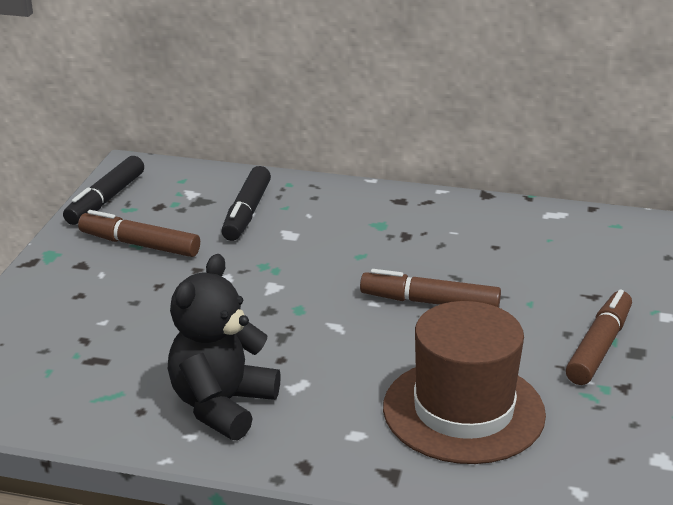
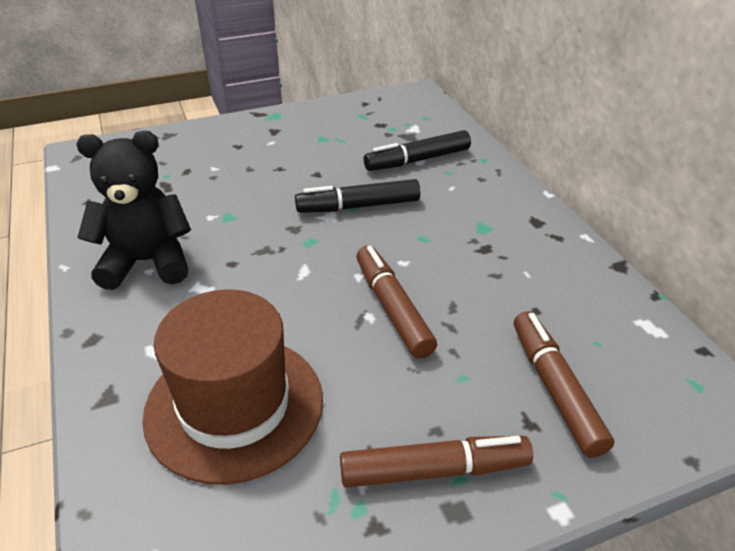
camera: 55 degrees right, 10 degrees up
(105, 200) = (363, 104): black marker -> black marker (358, 206)
(139, 245) = (322, 139): brown marker -> brown marker (555, 388)

